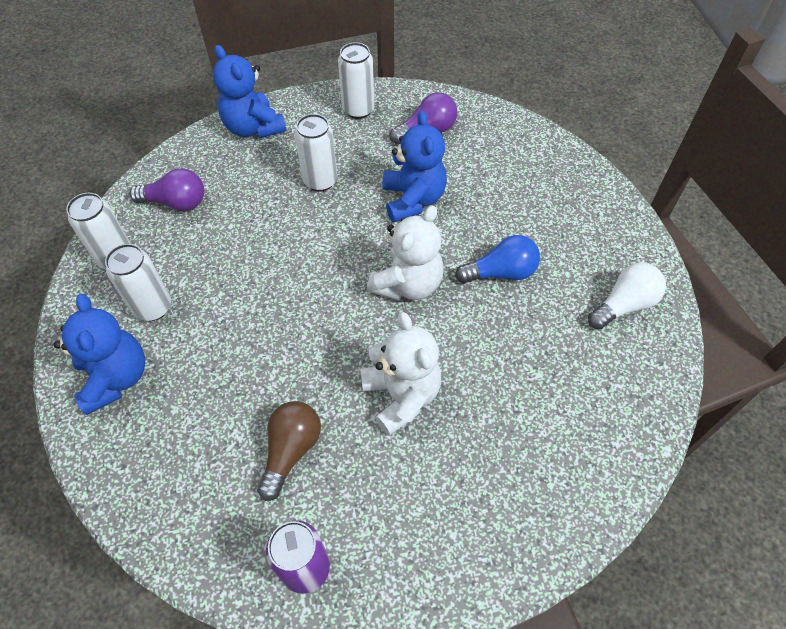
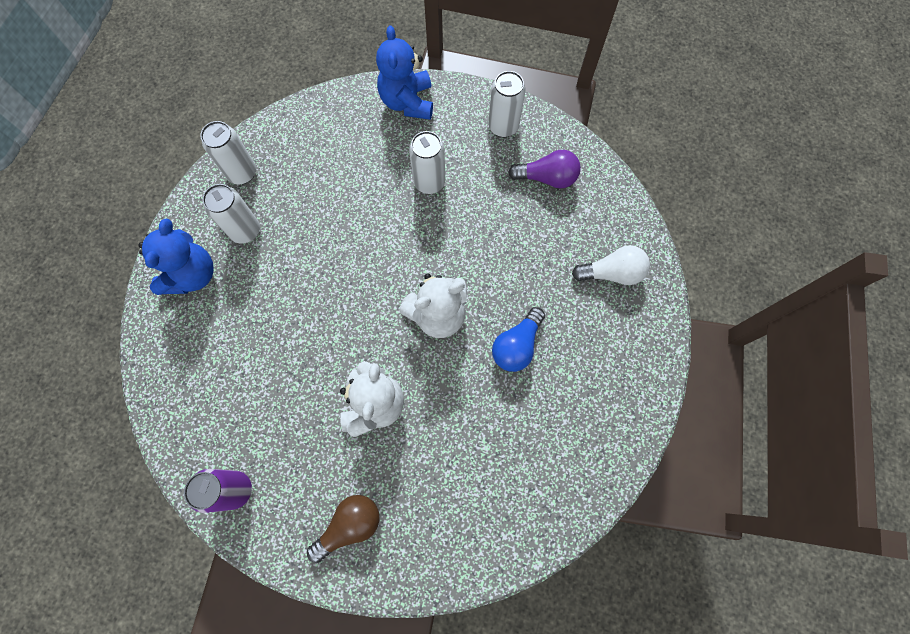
camera: 30 degrees right, 15 degrees up
(176, 202) = (310, 145): purple light bulb -> none
(291, 450) = (274, 400): brown light bulb -> brown light bulb (350, 525)
(413, 200) = (491, 240): blue teddy bear -> none
(501, 272) = (517, 345): blue light bulb -> blue light bulb turned 105 degrees clockwise
(624, 305) = (595, 430): white light bulb -> white light bulb (612, 273)

